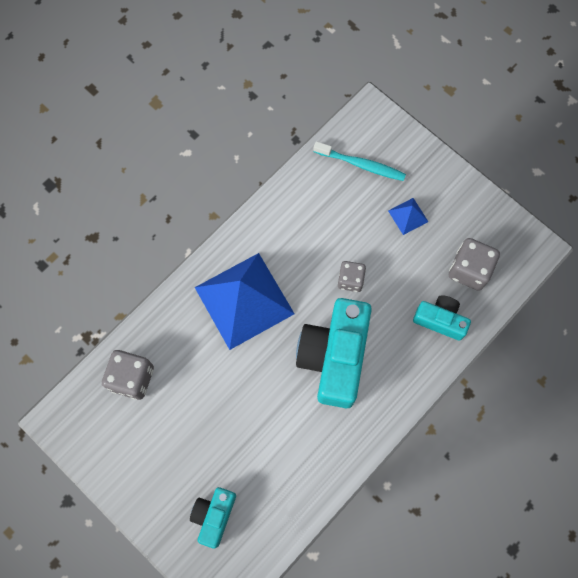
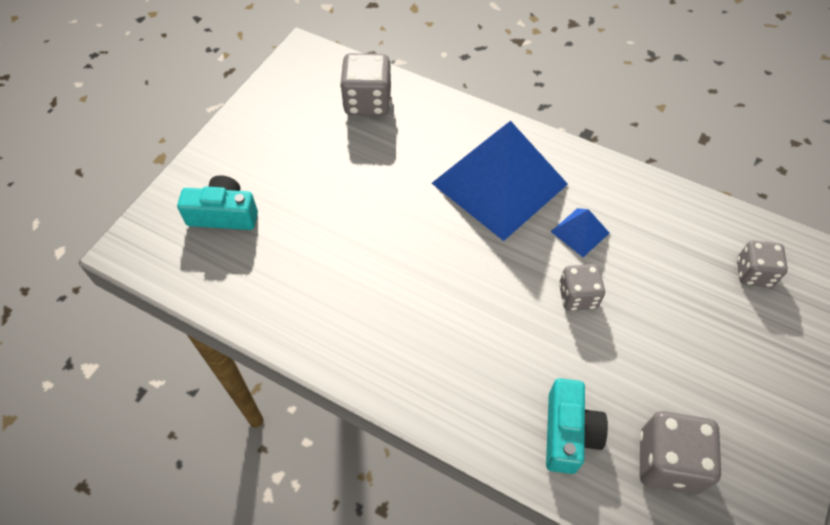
camera: 75 degrees right, 15 degrees down
(334, 357) = (461, 300): turquoise camera -> none
(361, 164) = (753, 273): turquoise toothbrush -> grey dice
(408, 216) = (710, 351): blue pyramid -> blue pyramid (580, 232)

